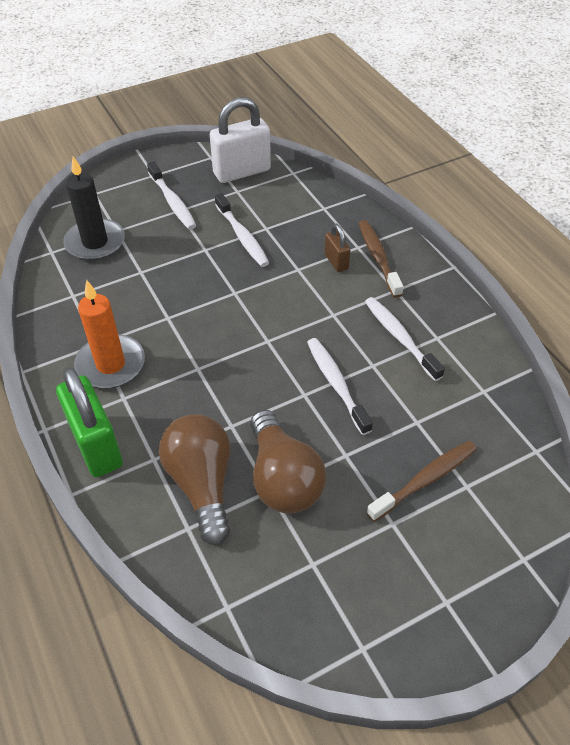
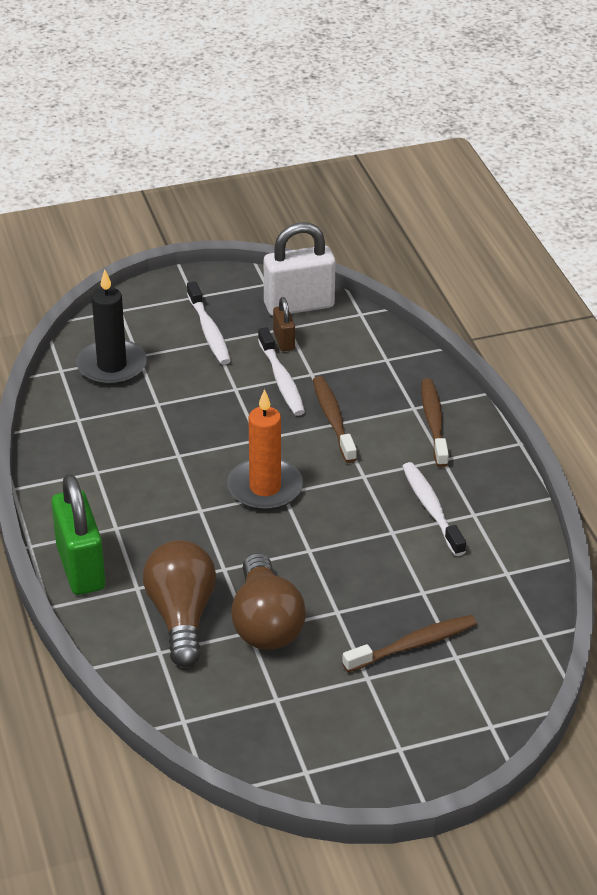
camera: 10 degrees right, 10 degrees down
(110, 364) = (108, 494): orange candle -> orange candle (265, 488)
(294, 266) = (333, 419): none -> brown toothbrush
(336, 262) = (383, 420): brown padlock -> brown padlock (284, 341)
(336, 384) = (346, 544): white toothbrush -> none

